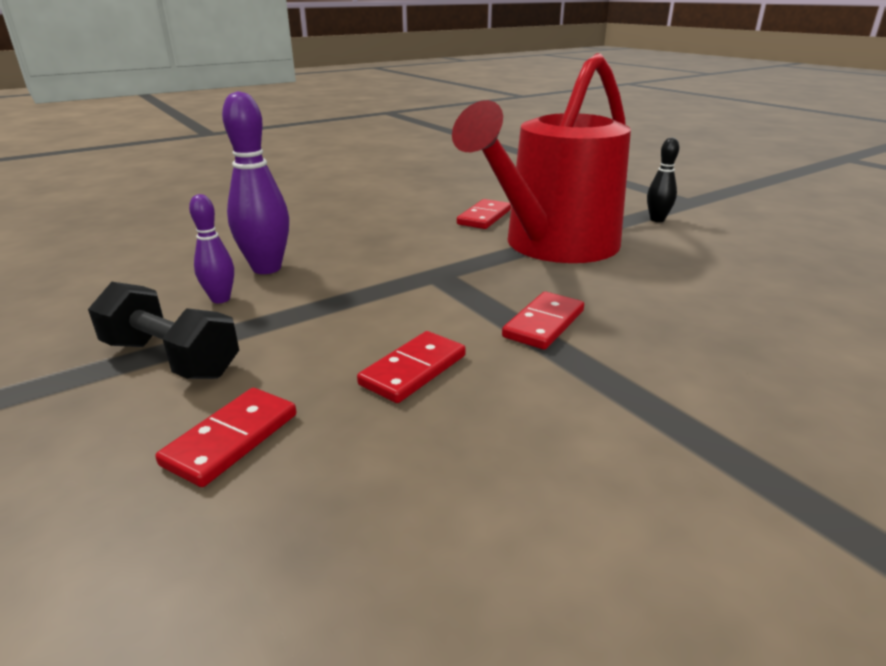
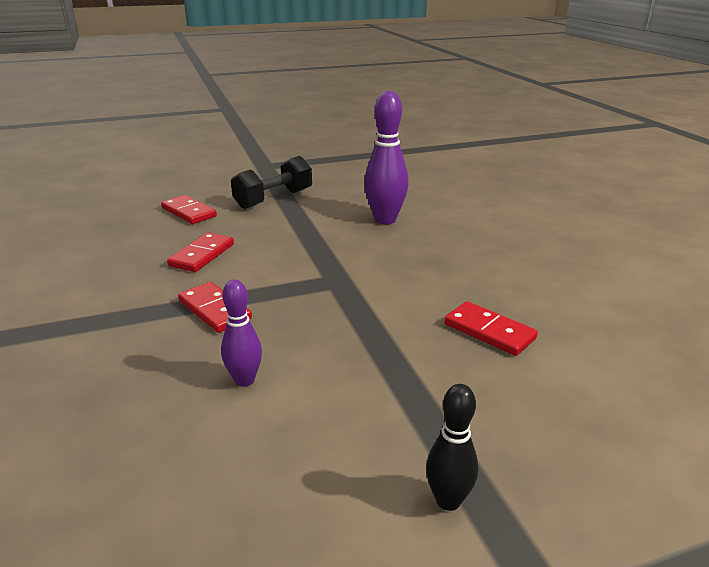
camera: 105 degrees right, 0 degrees up
(220, 299) = (340, 208): purple bowling pin -> purple bowling pin (245, 380)
(413, 370) = (202, 255): red domino -> red domino turned 60 degrees clockwise
(553, 246) = (375, 358): red watering can -> none

